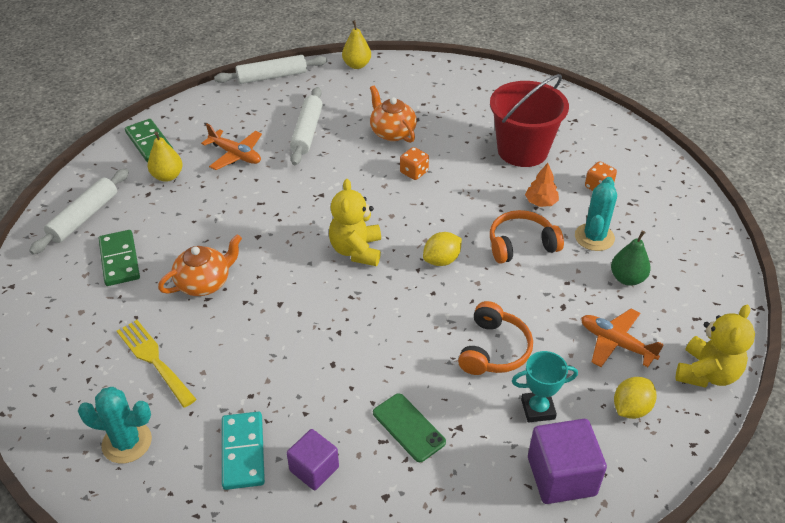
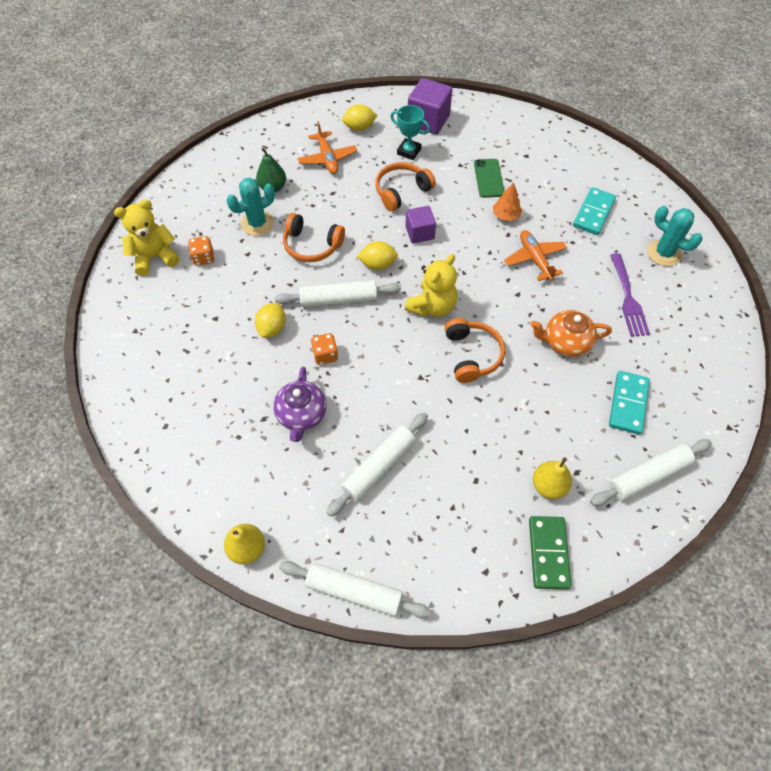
camera: 145 degrees left, 15 degrees up
(119, 260) = (628, 404): green domino -> turquoise domino
(154, 359) = (628, 299): yellow fork -> purple fork
(236, 155) = (468, 476): orange plane -> orange plane (535, 259)
(288, 230) = (472, 355): none -> orange headphones
(314, 469) = (556, 185): purple cube -> purple cube (419, 233)
(392, 132) = (301, 415): orange teapot -> purple teapot
(446, 214) = (338, 299): none -> white rolling pin
(476, 169) = (272, 328): none -> yellow lemon
(522, 150) = (216, 324): red bucket -> none
(541, 202) = (259, 269): orange tree -> orange tree (505, 215)
(706, 373) = (299, 121): yellow teddy bear -> yellow teddy bear (155, 257)

